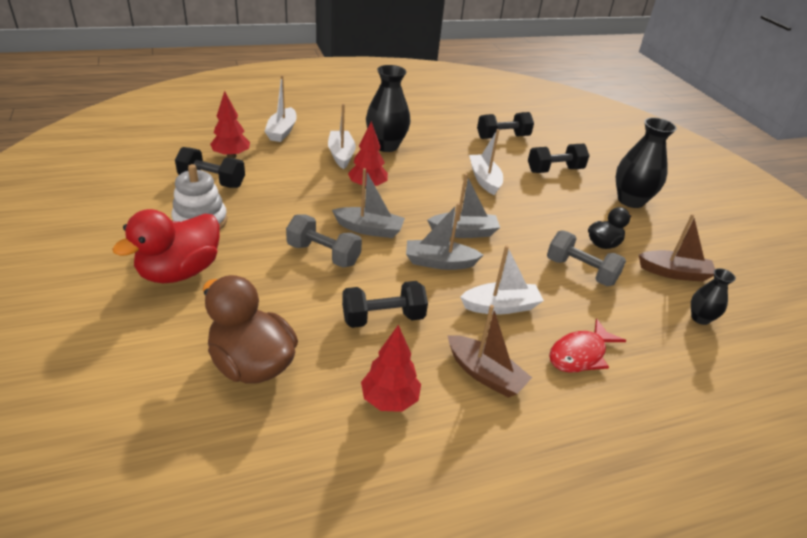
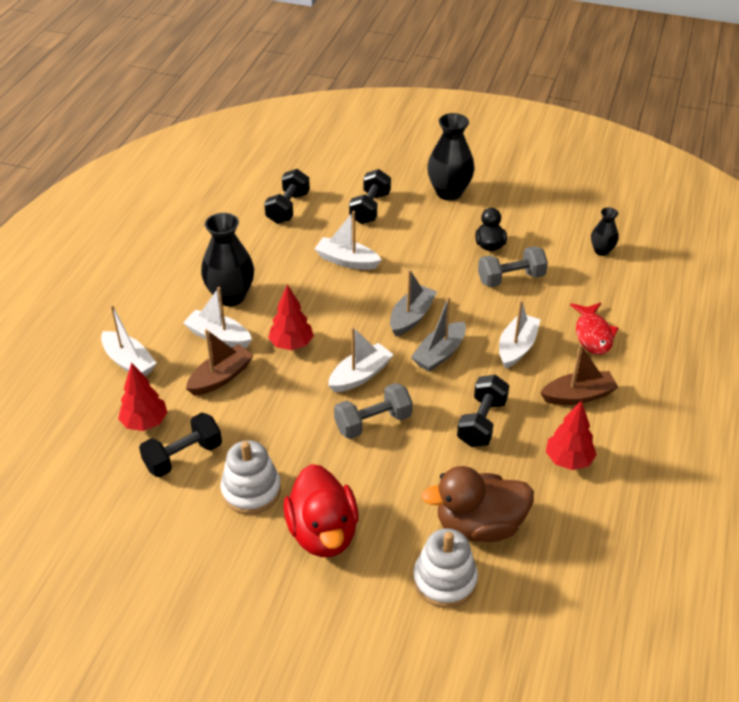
camera: 50 degrees left, 5 degrees up
(167, 365) = (444, 580): none -> white stacking toy
(369, 229) = (360, 375): grey boat -> white boat
(674, 273) = (549, 230): brown boat -> brown boat (221, 377)

